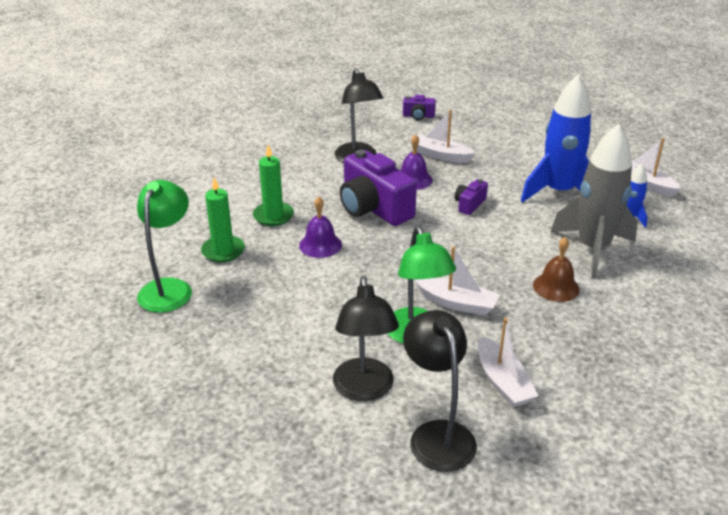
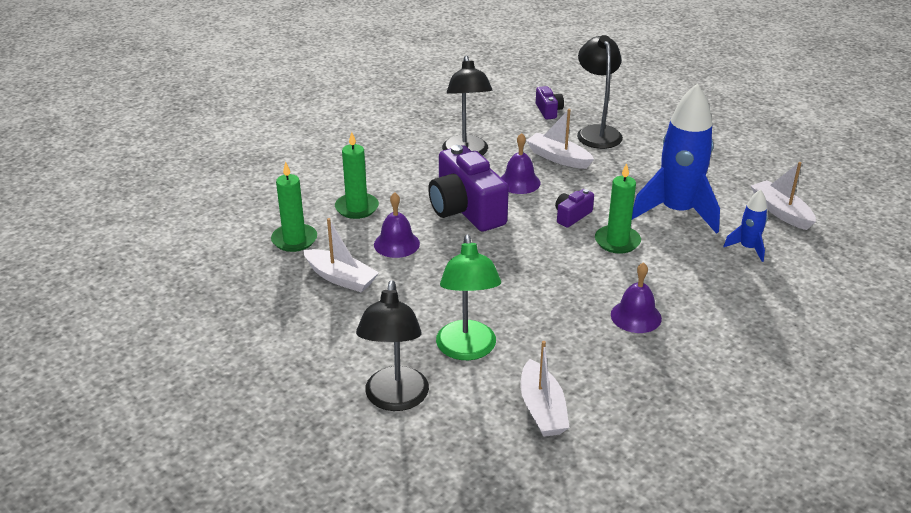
camera: 10 degrees right, 0 degrees up
(169, 288) = (229, 272): green lamp -> none
(418, 116) = (548, 111): purple camera -> purple camera turned 120 degrees counterclockwise
(437, 434) = (455, 453): black lamp -> black lamp (597, 132)
(457, 303) = (522, 322): white boat -> white boat (341, 278)
(516, 223) = (617, 241): none -> green candle
(556, 287) = (636, 316): brown bell -> purple bell
(592, 249) = (692, 279): grey rocket -> none

